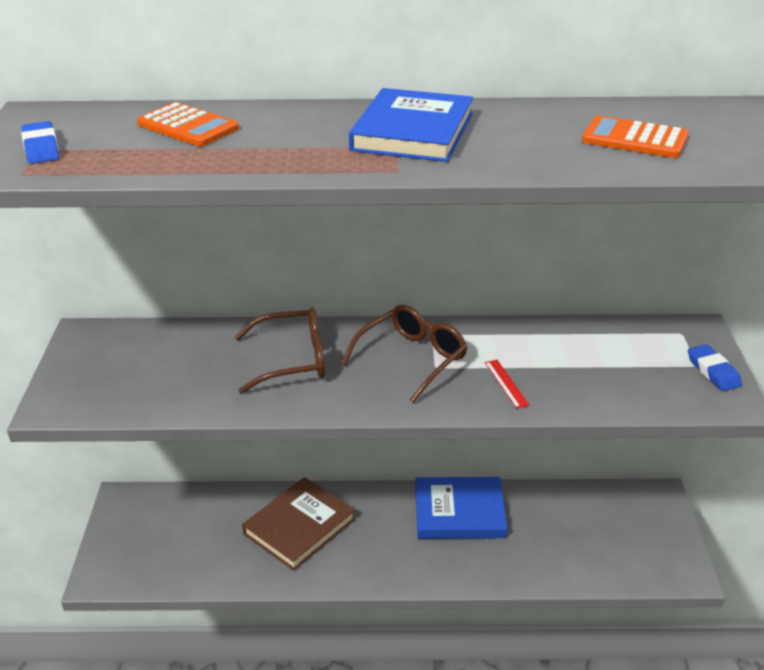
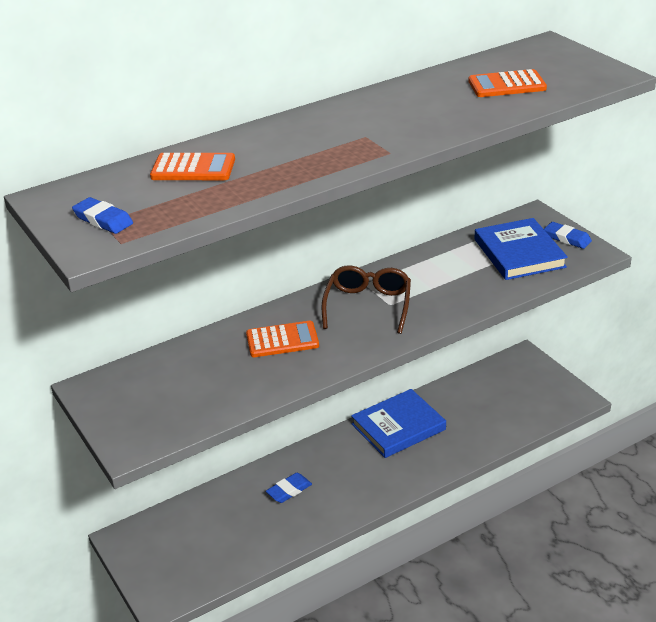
camera: 30 degrees left, 0 degrees up
(292, 360) = (282, 340): brown glasses -> orange calculator
(299, 526) = (289, 490): brown book -> blue eraser
(412, 132) = (361, 123): blue book -> blue book (519, 253)
(506, 383) = (448, 296): red ruler -> none

